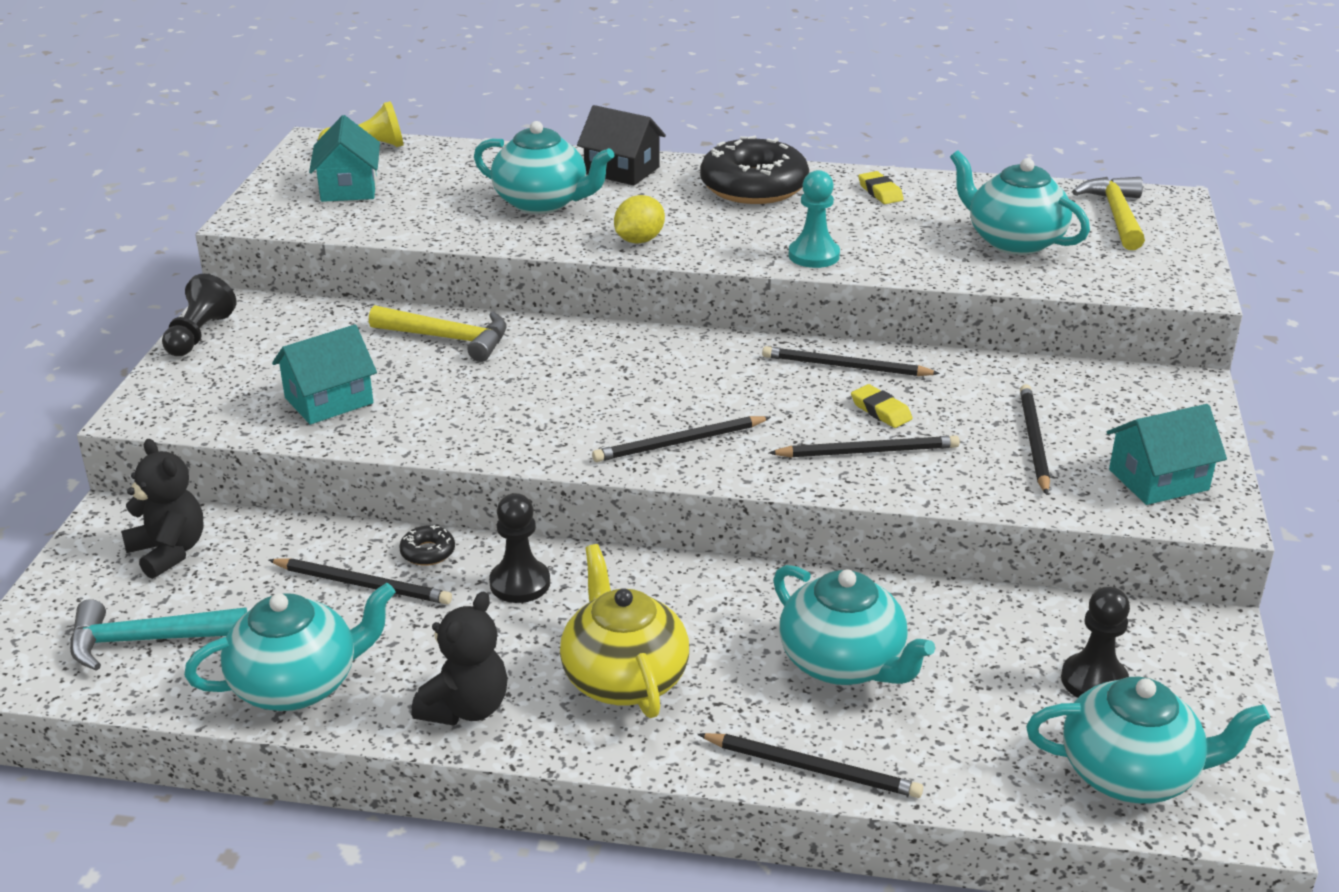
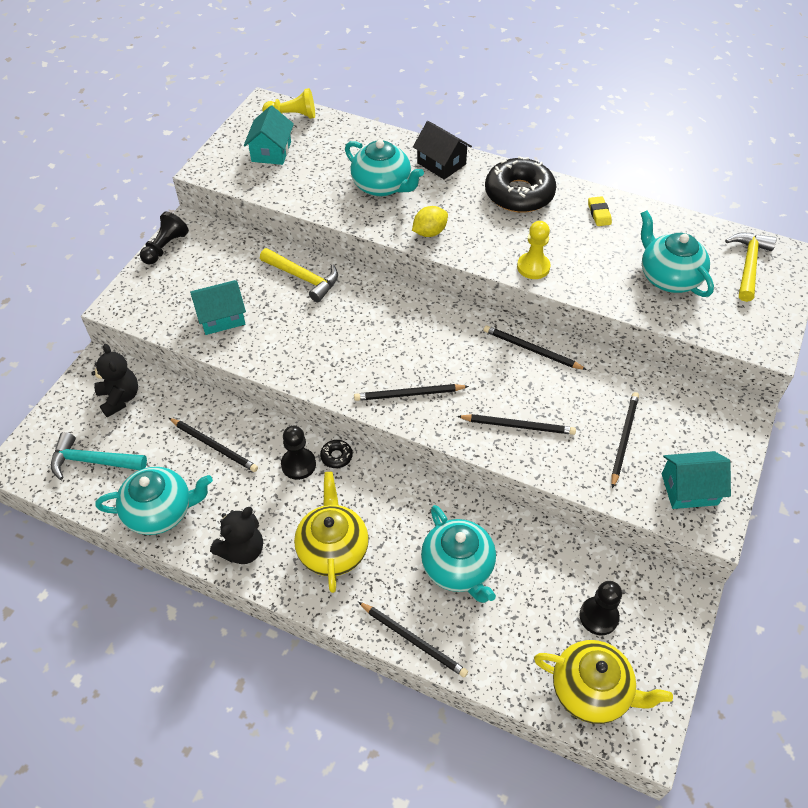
camera: 15 degrees right, 20 degrees up
(428, 552) = (255, 429): black donut -> black donut (336, 456)
(814, 255) = (533, 267): turquoise pawn -> yellow pawn
(881, 411) = (539, 392): yellow eraser -> none
(1130, 774) = (591, 690): turquoise teapot -> yellow teapot

